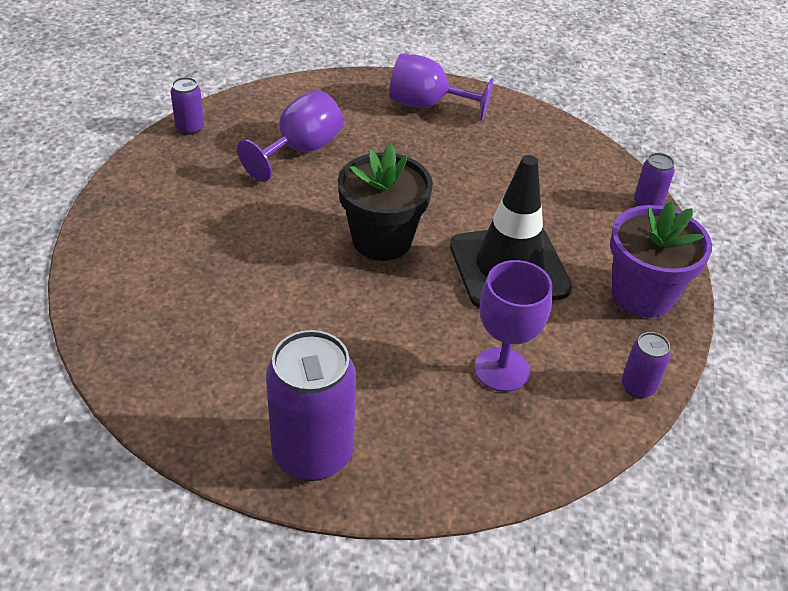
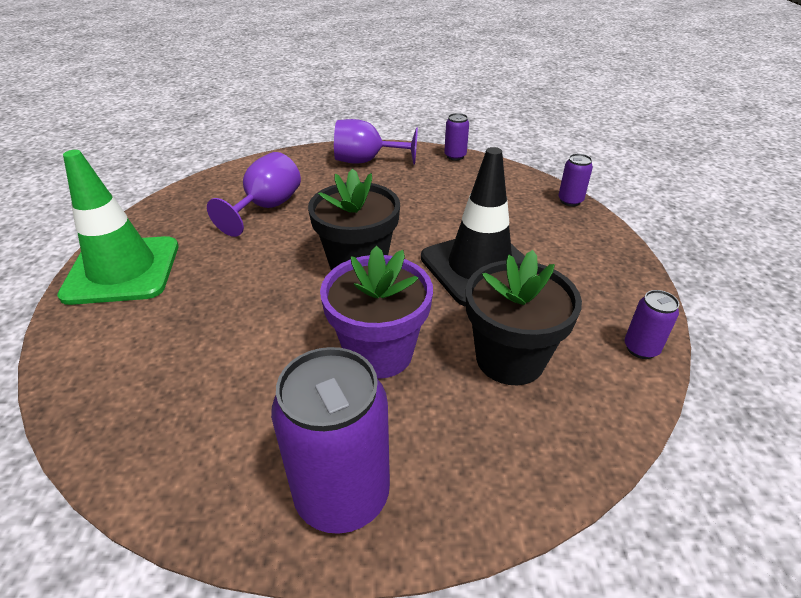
camera: 10 degrees left, 5 degrees down
(144, 200) = (122, 270): none -> green traffic cone
(190, 128) = (163, 206): purple can -> purple can (455, 156)
(501, 370) = (510, 359): purple goblet -> black flower pot
(642, 294) = (602, 269): purple flower pot -> purple flower pot (379, 352)

